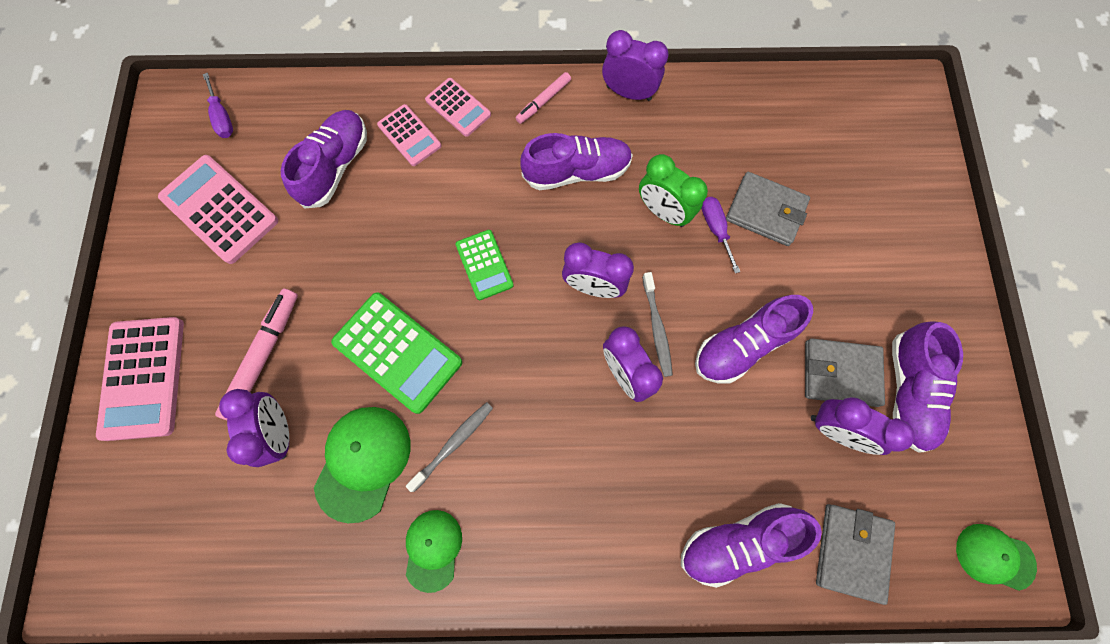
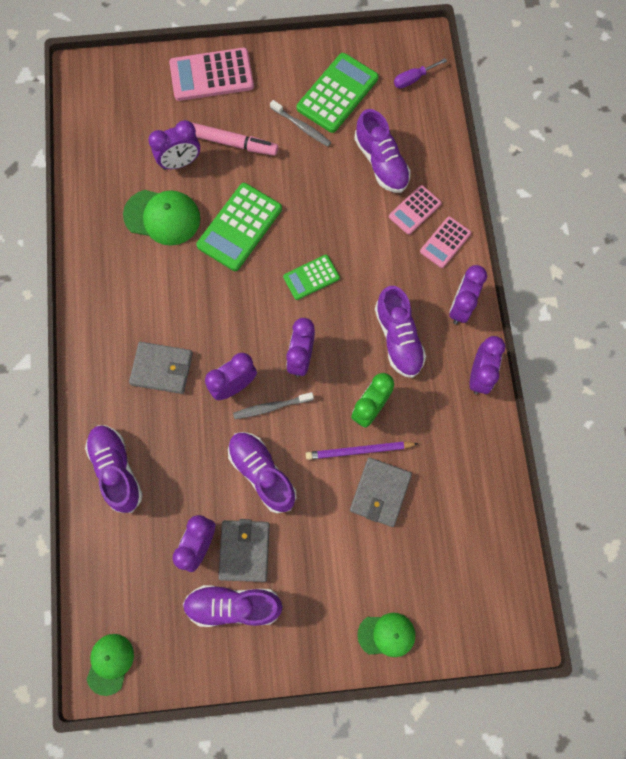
camera: 85 degrees right, 0 degrees up
(220, 209) = (337, 93): pink calculator -> green calculator
(335, 166) = (381, 162): purple shoe -> purple shoe turned 45 degrees clockwise
(433, 549) = (108, 268): green cap -> green cap (386, 635)
(453, 444) = (177, 272): grey toothbrush -> grey toothbrush (302, 127)
(543, 101) = (461, 307): pink marker -> purple clock
(715, 229) = (359, 451): purple screwdriver -> purple pencil
(852, 551) = (111, 553): grey wallet -> grey wallet (162, 369)

